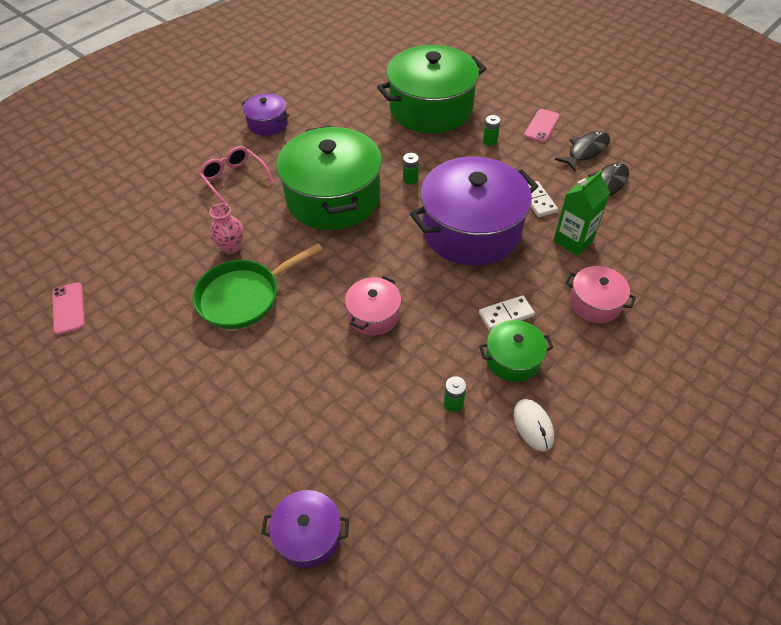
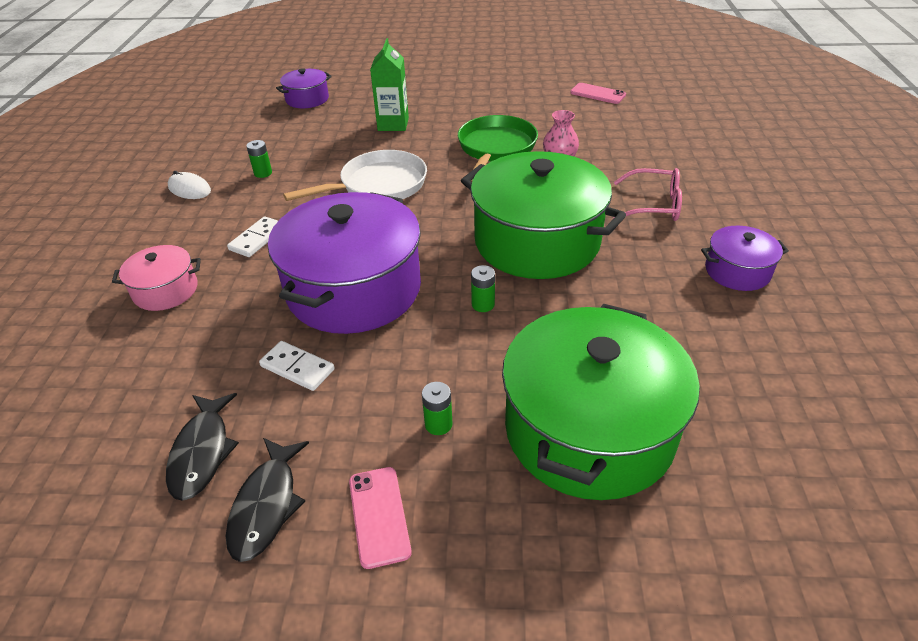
camera: 140 degrees right, 10 degrees down
(374, 315) = (378, 185): pink pot -> white pan
(512, 359) = (230, 214): green pot -> none
(573, 241) = (220, 341): green carton -> green carton (393, 124)

